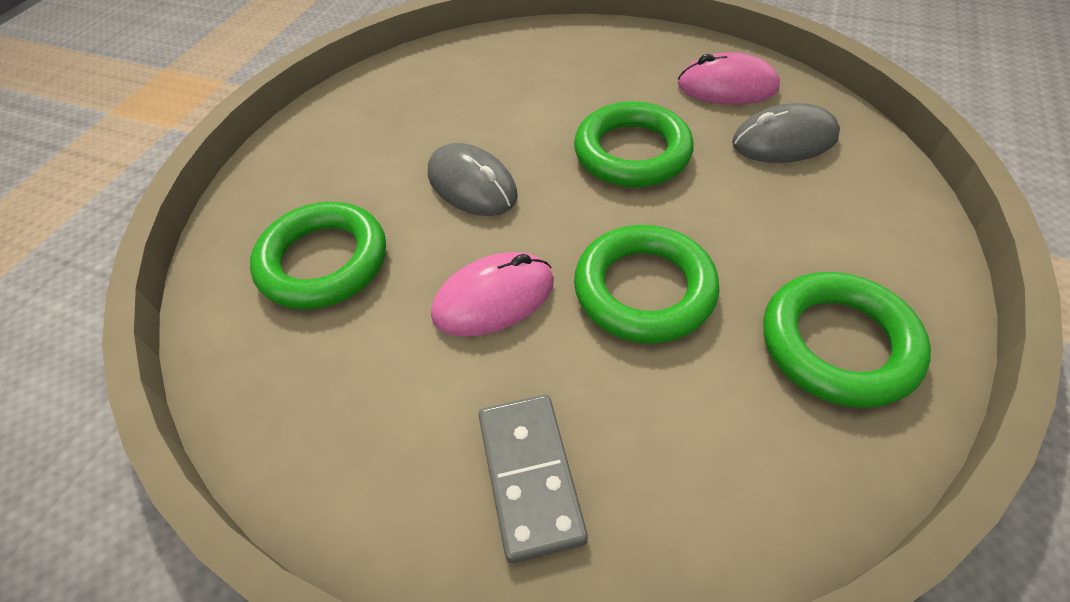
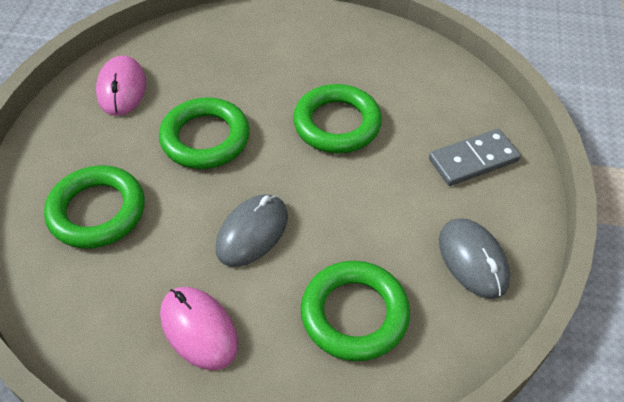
camera: 105 degrees left, 0 degrees up
(494, 298) = (362, 197): pink mouse -> pink mouse (199, 329)
(784, 140) = (188, 61): grey mouse -> grey mouse (473, 260)
(838, 344) = (355, 49): green ring -> green ring (97, 211)

